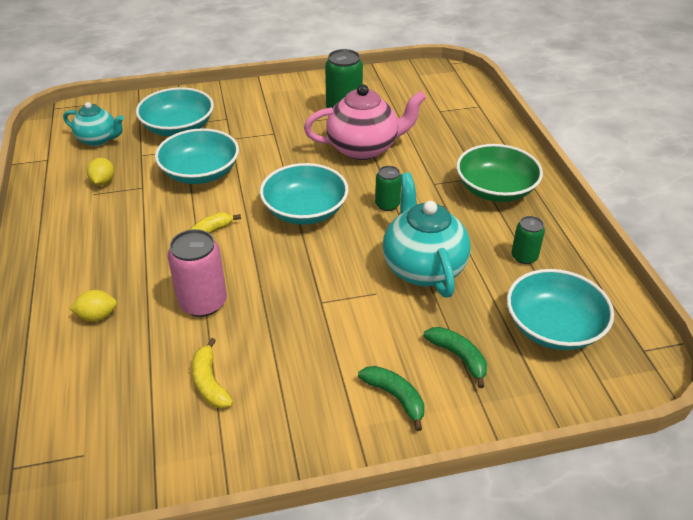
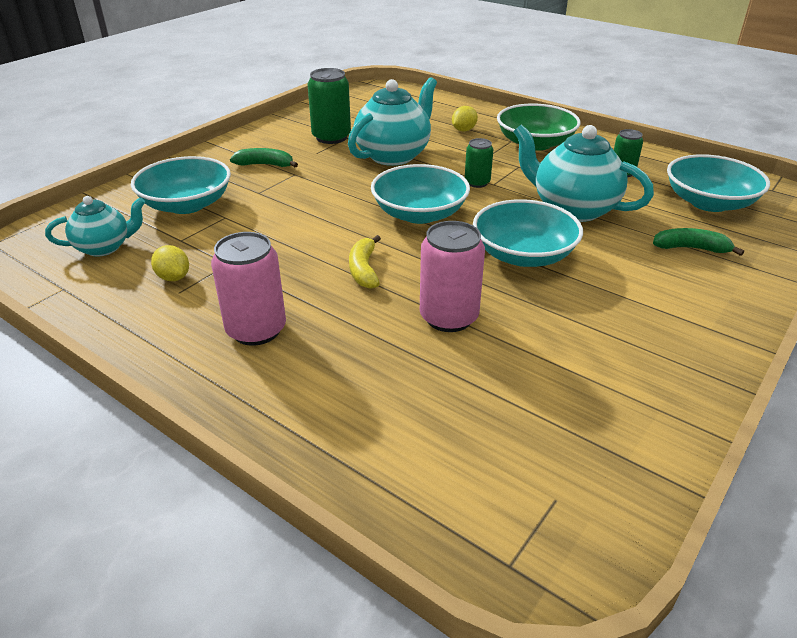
camera: 40 degrees left, 5 degrees down
(95, 244) = (256, 330): none -> pink can
(97, 316) = (365, 384): yellow lemon -> yellow lemon (463, 130)
(200, 173) = (272, 228): turquoise bowl -> turquoise bowl (523, 255)
(209, 382) = (560, 369): yellow banana -> none
(364, 148) = (393, 155): pink teapot -> turquoise teapot
(395, 397) = (700, 294): green banana -> green banana (265, 165)

